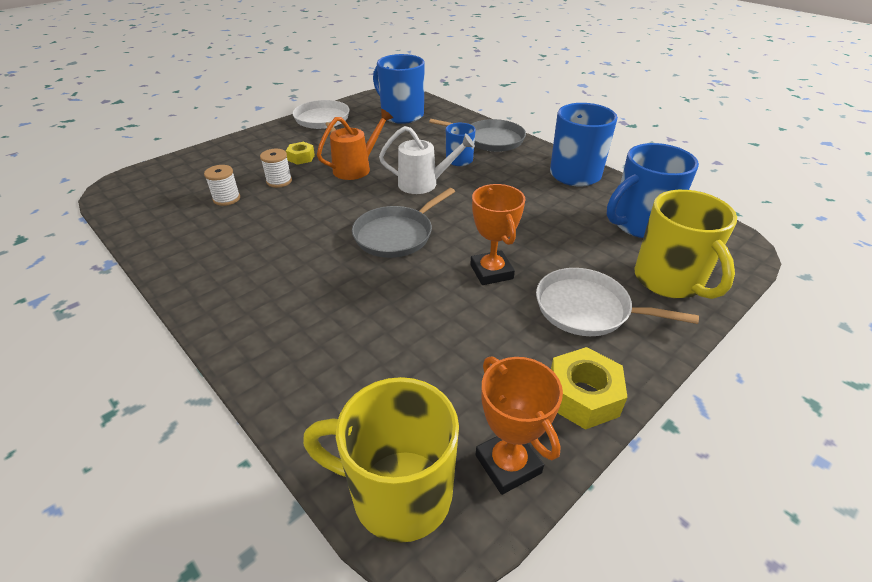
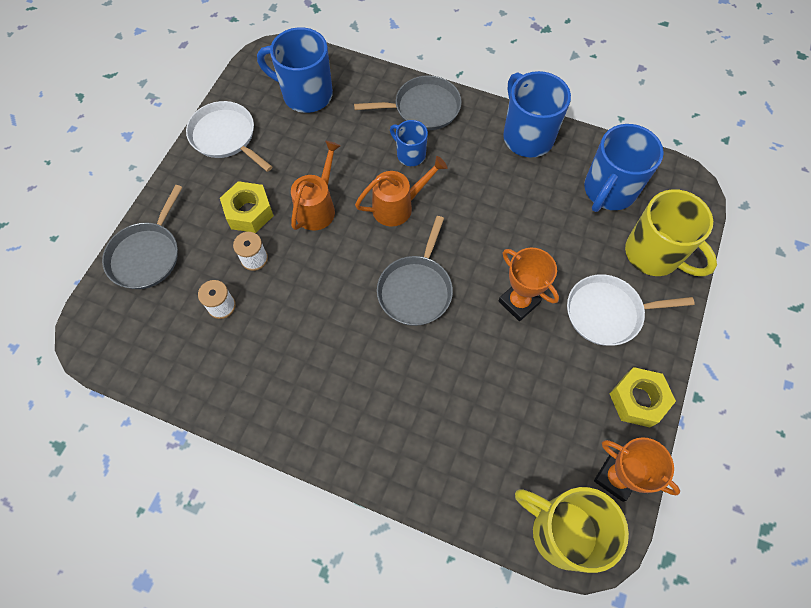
camera: 25 degrees left, 25 degrees up
(205, 159) = (146, 255): none -> grey pan
(301, 158) = (249, 212): yellow nut -> yellow nut, size x1.63
(398, 493) = (562, 531): yellow mug -> yellow mug turned 45 degrees clockwise
(424, 184) = (398, 206): white watering can -> orange watering can

